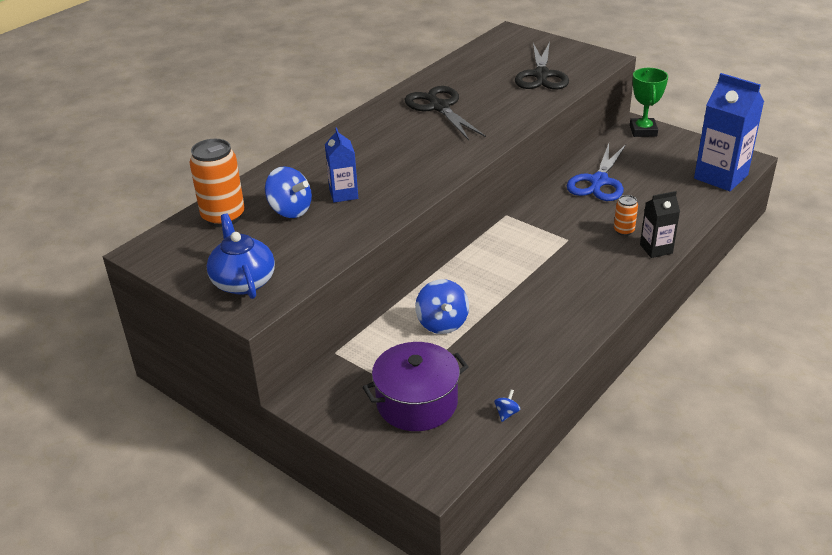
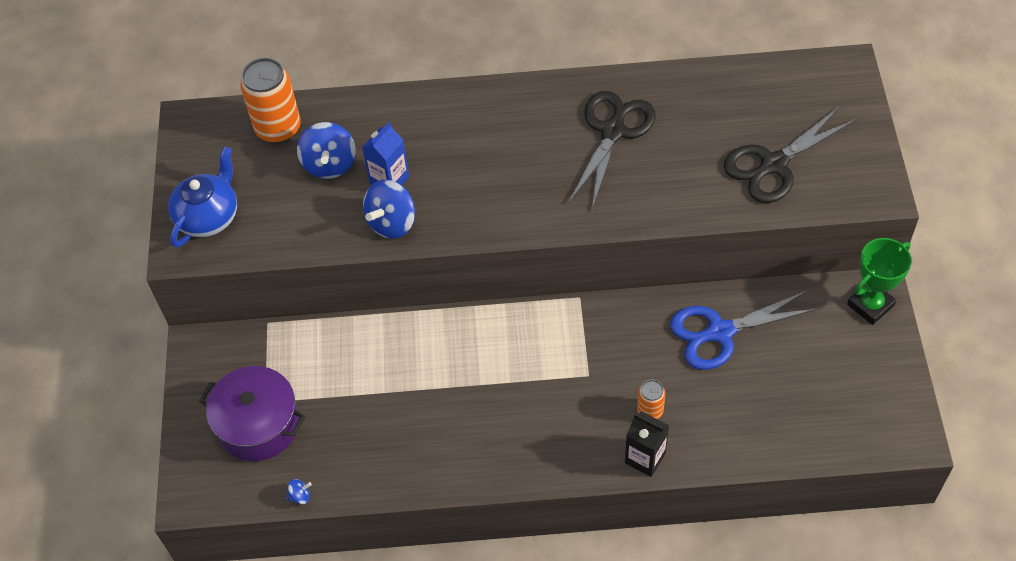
camera: 50 degrees right, 20 degrees up
(442, 323) = (371, 368): blue spinning top -> blue spinning top (392, 223)
(720, 177) = (847, 435): blue carton -> none

